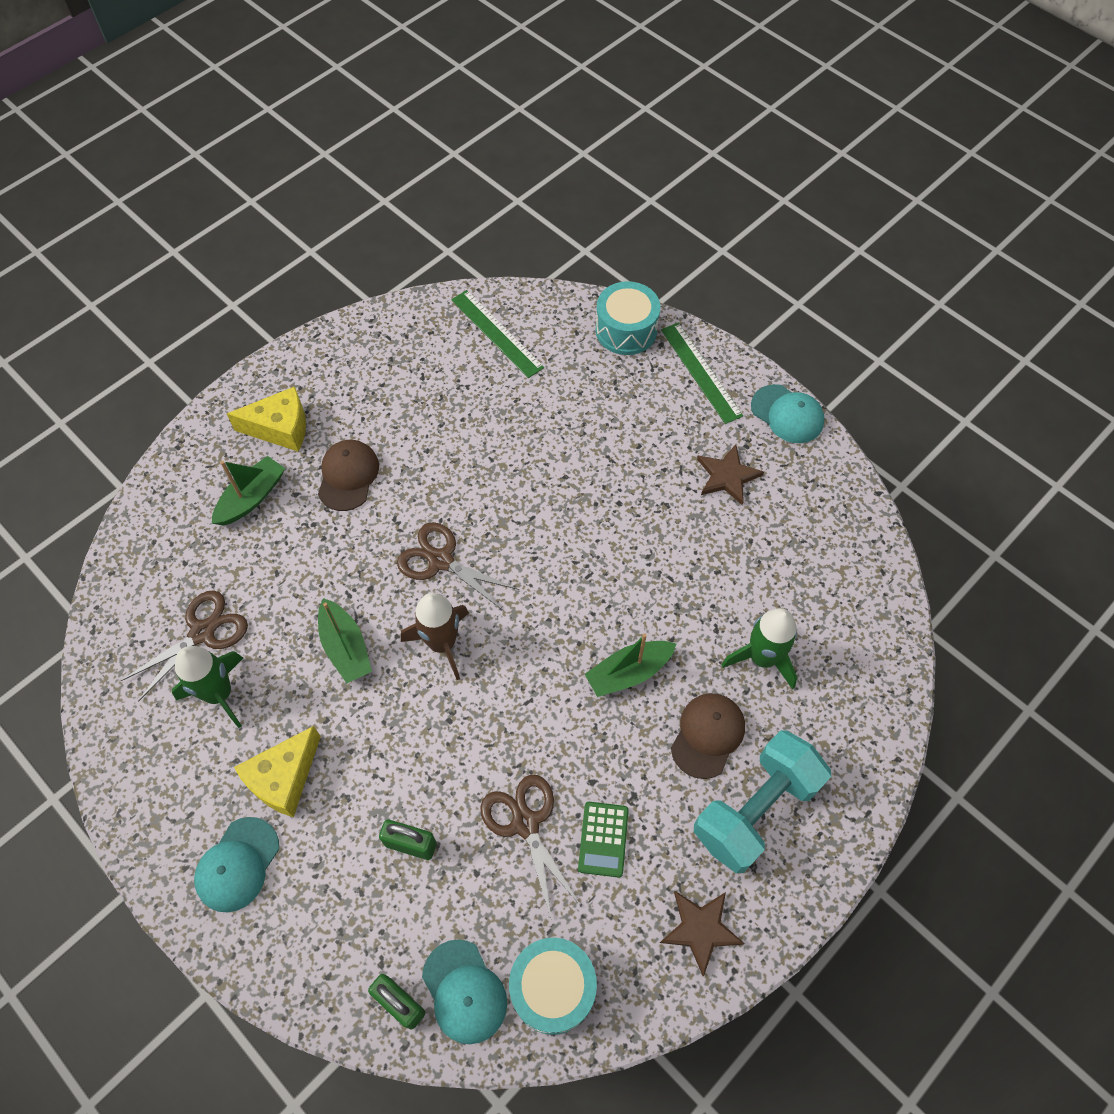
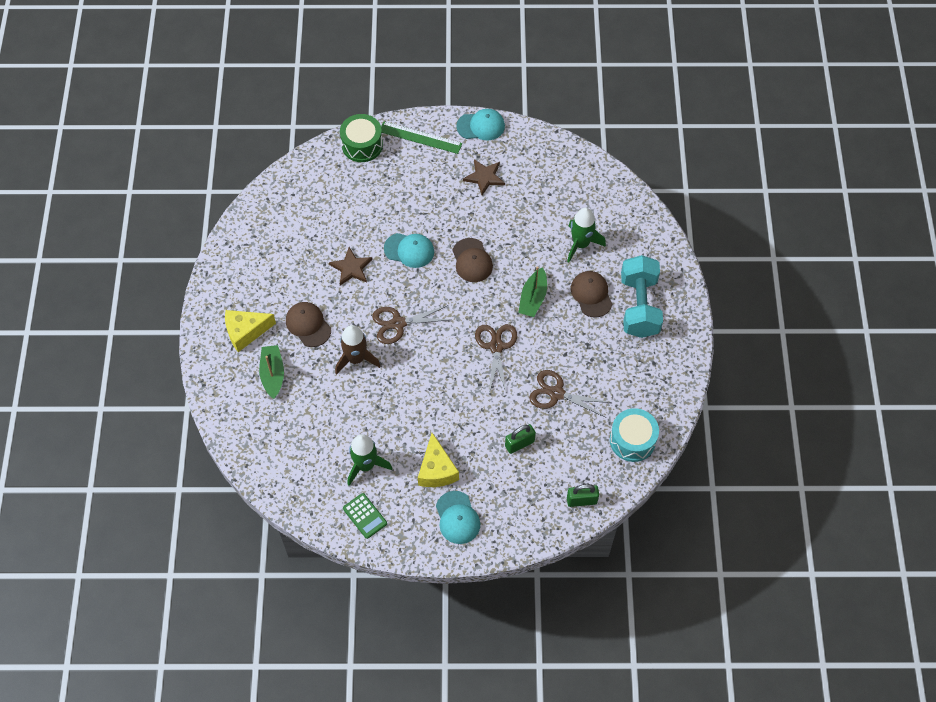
camera: 45 degrees left, 0 degrees up
(202, 632) = (325, 449): brown scissors -> brown scissors (496, 346)
(280, 428) = (246, 332): yellow cheese -> yellow cheese turned 150 degrees counterclockwise
(345, 647) = (399, 396): green boat -> none
(442, 643) = (440, 357): brown rocket -> brown rocket (356, 359)
(464, 991) = (601, 473): turquoise cap -> turquoise cap (409, 250)
(496, 333) = (299, 198): green ruler -> none
(603, 839) = (593, 371): green calculator -> green calculator (365, 516)
(605, 561) = (472, 260): none -> brown cap
(626, 330) = (362, 145): turquoise drum -> green drum
(700, 929) = (664, 368): brown star -> brown star (351, 268)

